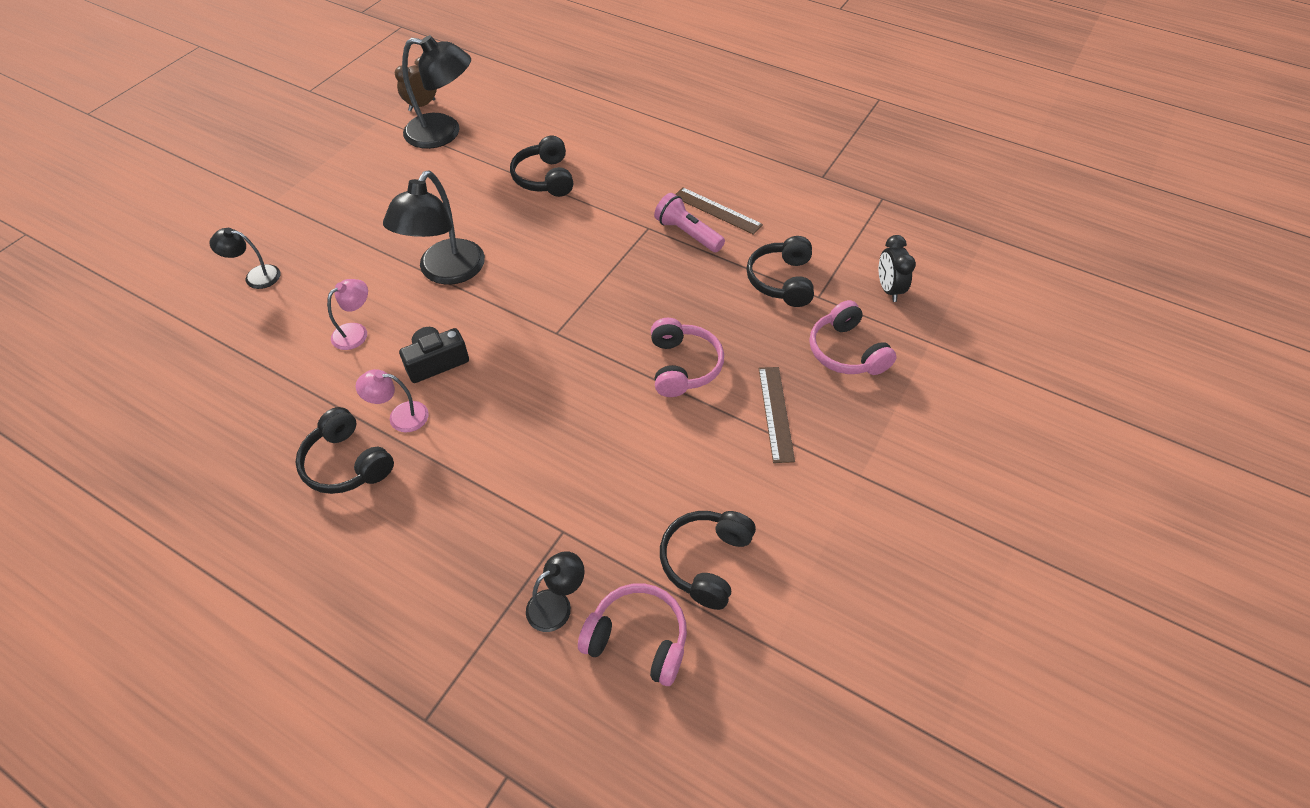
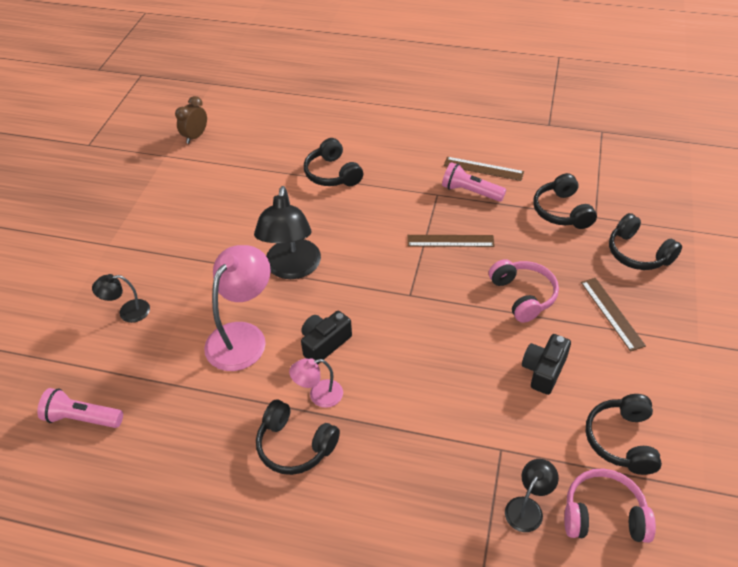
camera: 15 degrees left, 5 degrees down
(155, 374) = (82, 418): none -> pink flashlight
(356, 332) = (243, 336): pink lamp -> pink lamp, size x1.93
(444, 133) = (227, 155): black lamp -> none
(634, 283) = (450, 241): none -> brown ruler
(660, 457) = (543, 370): none -> black camera
(846, 352) = (638, 253): pink headphones -> black headphones
(888, 289) = (643, 199): black clock -> none

